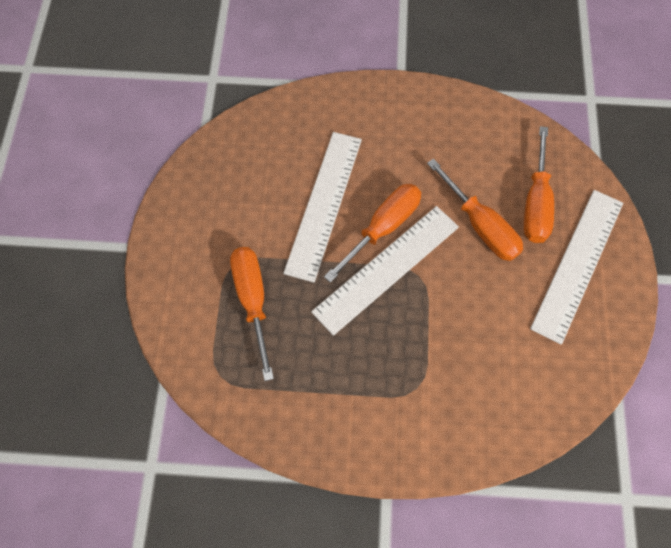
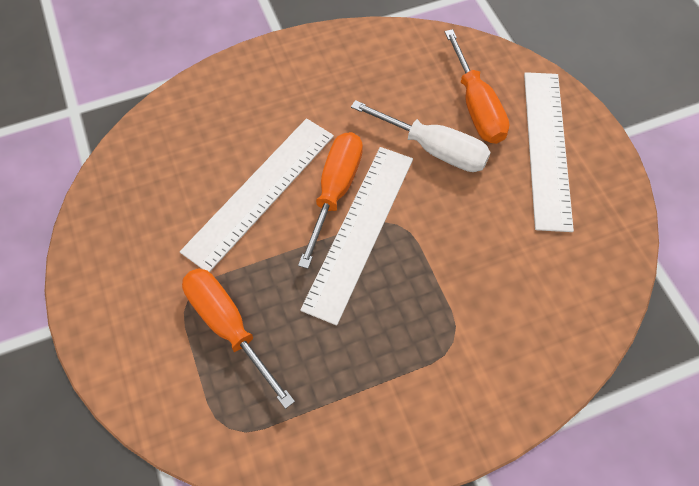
camera: 25 degrees left, 5 degrees down
(324, 204) = (260, 192): white ruler -> white ruler turned 45 degrees clockwise
(480, 225) = (433, 149): orange screwdriver -> white screwdriver

